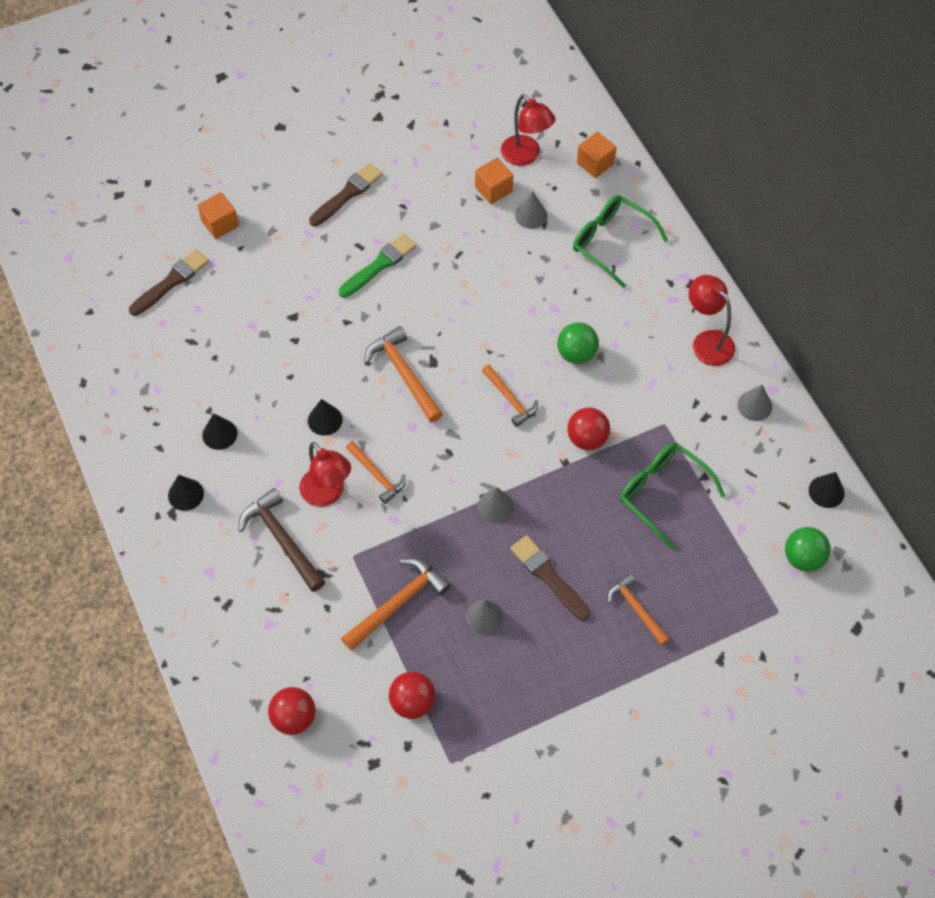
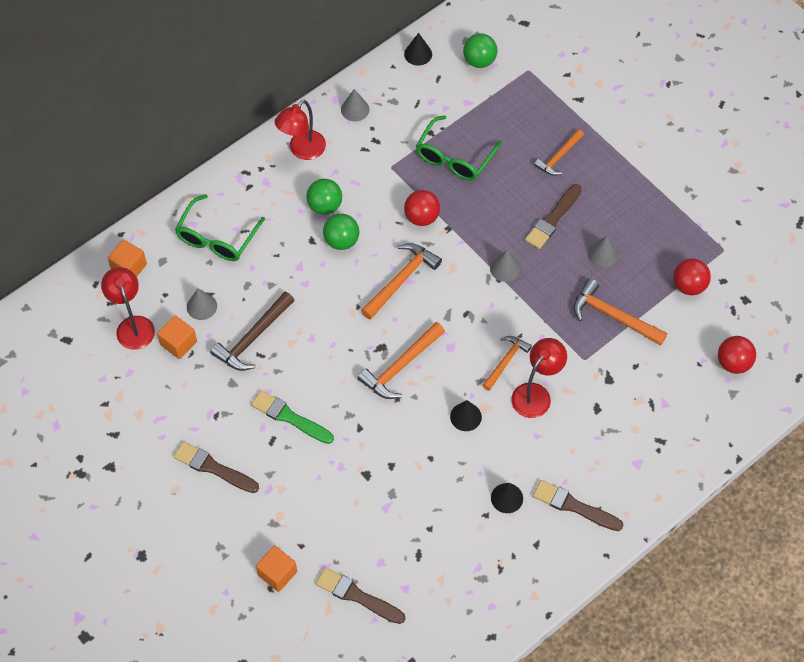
camera: 105 degrees left, 0 degrees up
(186, 494) = (574, 506): black cone -> brown brush
(282, 539) = (589, 416): brown hammer -> brown hammer (253, 338)
(510, 399) = (401, 280): orange hammer -> orange hammer, size x1.52
(526, 156) = (133, 325): red lamp -> red lamp turned 60 degrees counterclockwise
(626, 348) = (325, 206): none -> green ball

